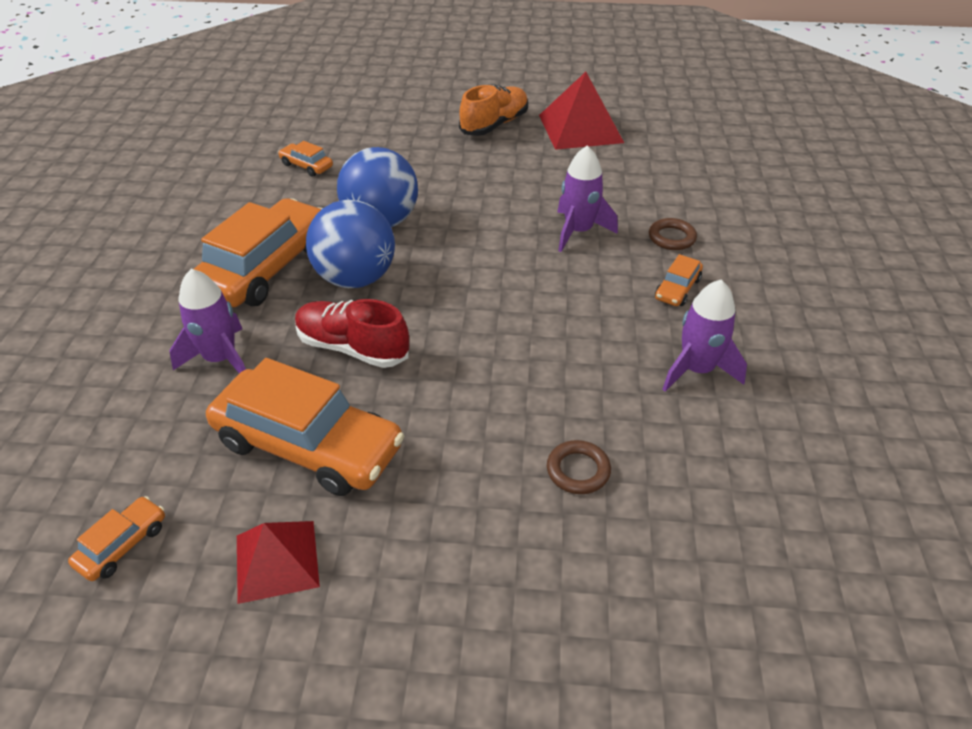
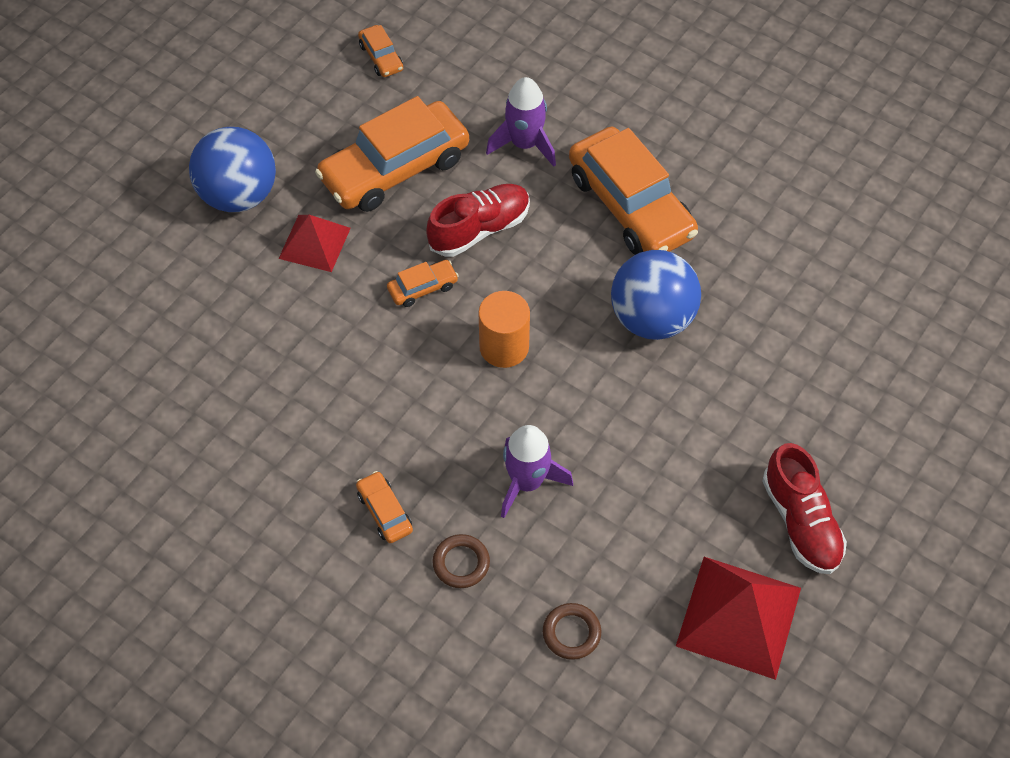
camera: 120 degrees right, 15 degrees up
(277, 560) = (312, 124): red pyramid -> red pyramid (314, 243)
(306, 166) = (803, 293): orange car -> orange car (423, 288)
(355, 278) = (572, 264): blue ball -> blue ball (239, 195)
(471, 285) = (504, 347): none -> orange cylinder
(494, 125) = (801, 521): orange shoe -> red shoe
(578, 470) = (254, 312): brown ring -> brown ring (571, 633)
(697, 370) = (282, 454): purple rocket -> none

